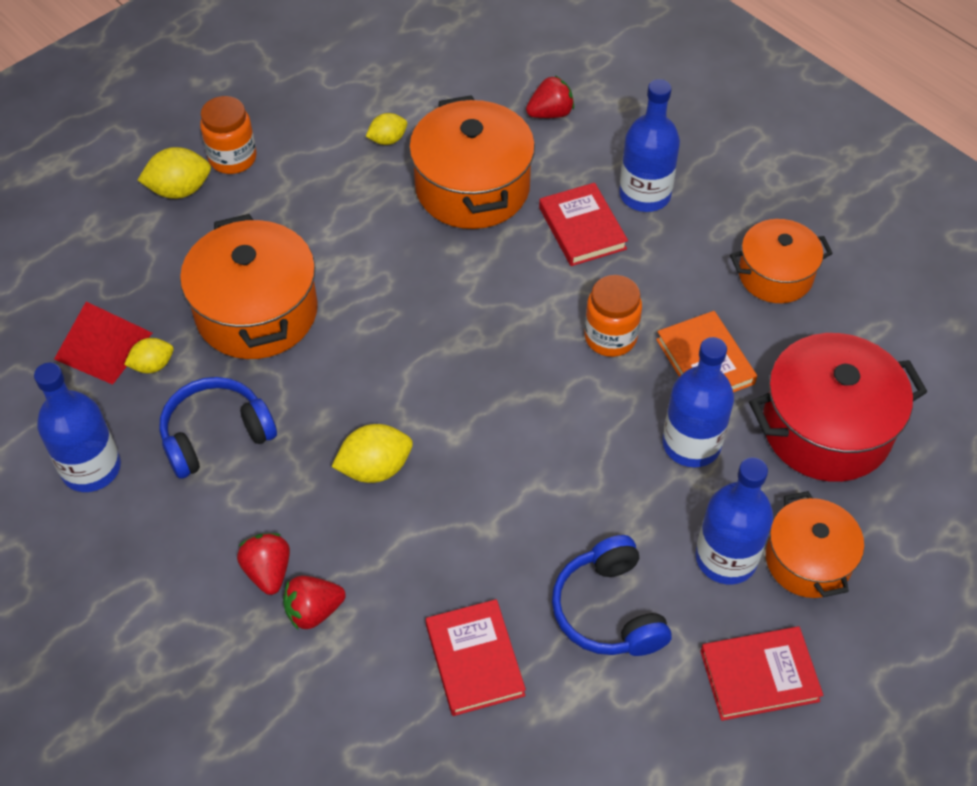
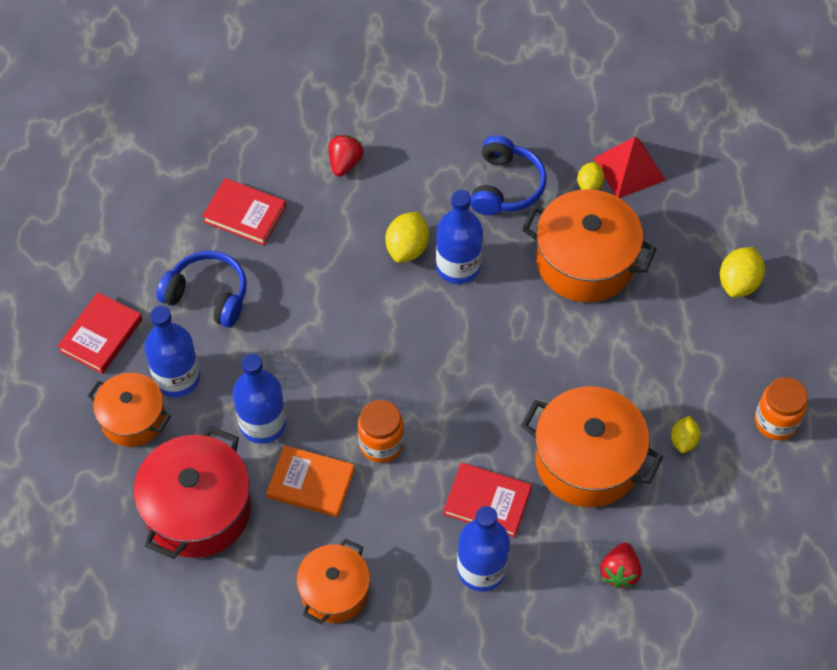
camera: 130 degrees right, 5 degrees up
(91, 468) = (537, 117): blue bottle -> blue bottle (458, 266)
(233, 158) = (745, 332): orange jar -> orange jar (776, 421)
(268, 571) = (389, 158): red strawberry -> none

